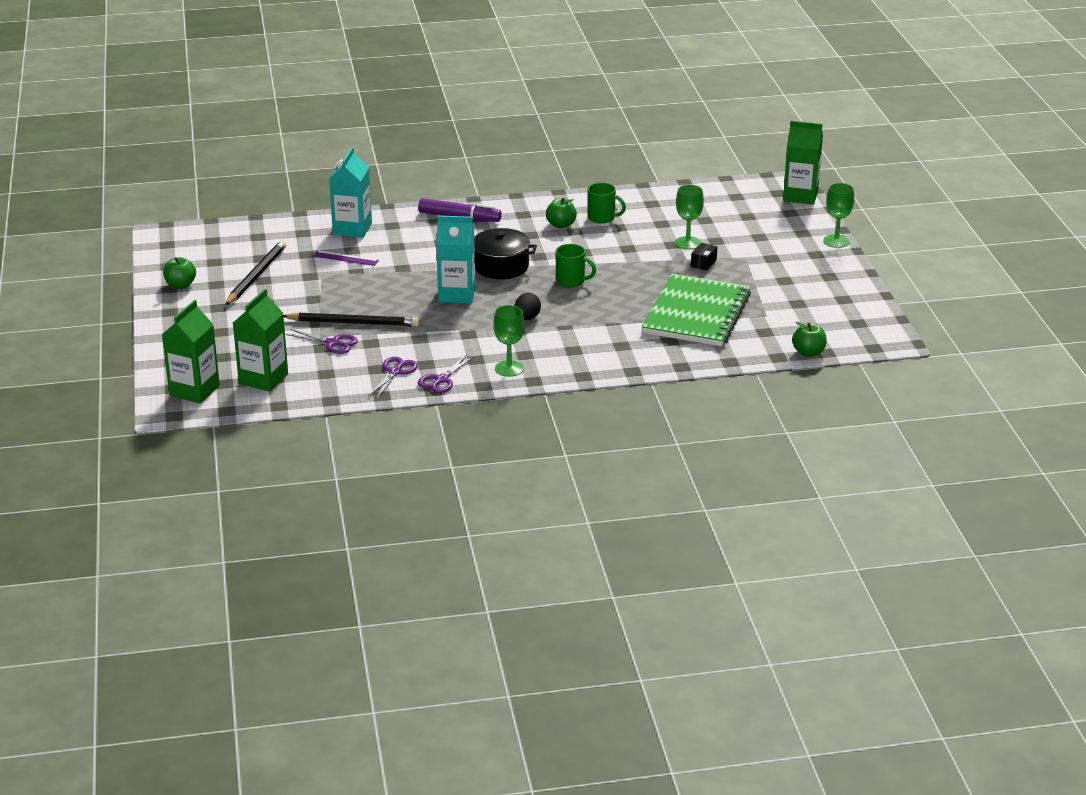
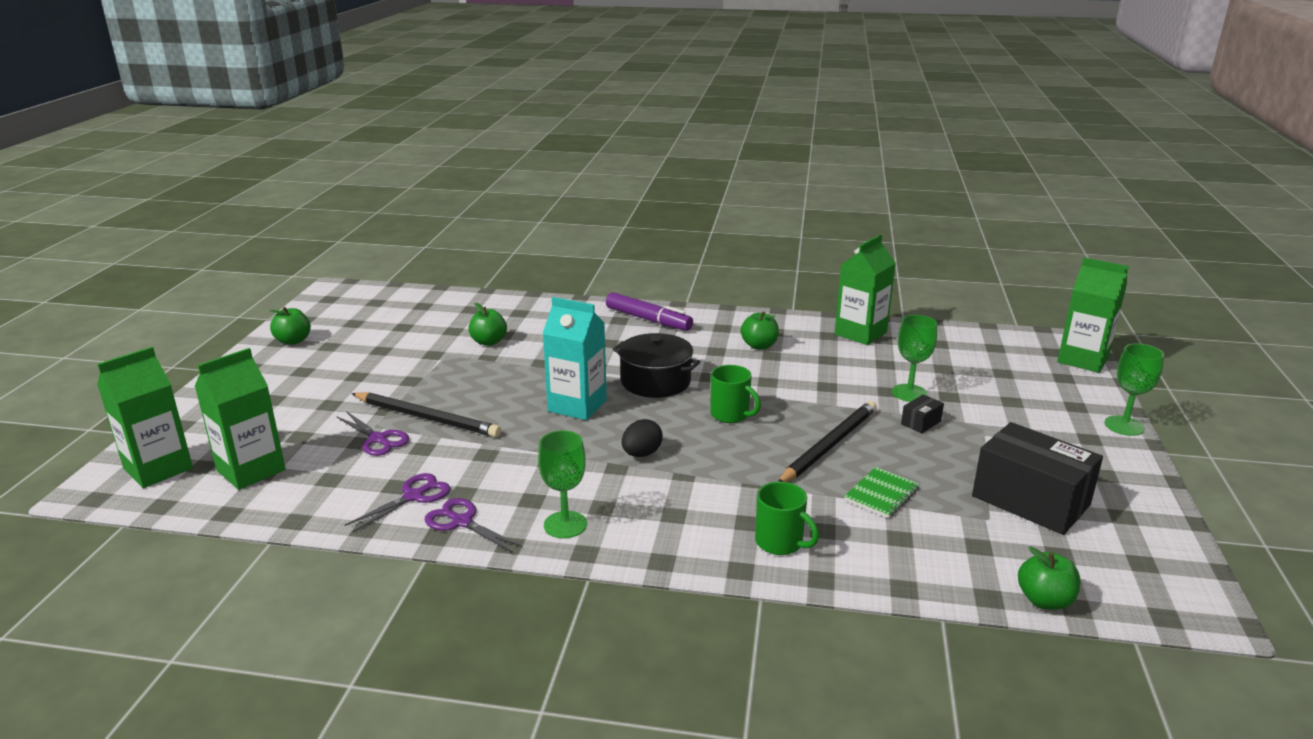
camera: 20 degrees right, 5 degrees down
(256, 275) = (379, 344): black pencil -> black pencil (829, 445)
(345, 258) = (489, 342): purple ruler -> green apple
(352, 229) = (524, 313): turquoise carton -> none
(441, 380) = (461, 522): purple scissors -> purple scissors turned 75 degrees clockwise
(602, 218) = (813, 346): green mug -> green mug (780, 543)
(632, 201) = (860, 333): none -> green carton
(696, 313) = (881, 494): green notebook -> green notebook, size x0.40
(788, 300) = (1030, 500): none -> black box

